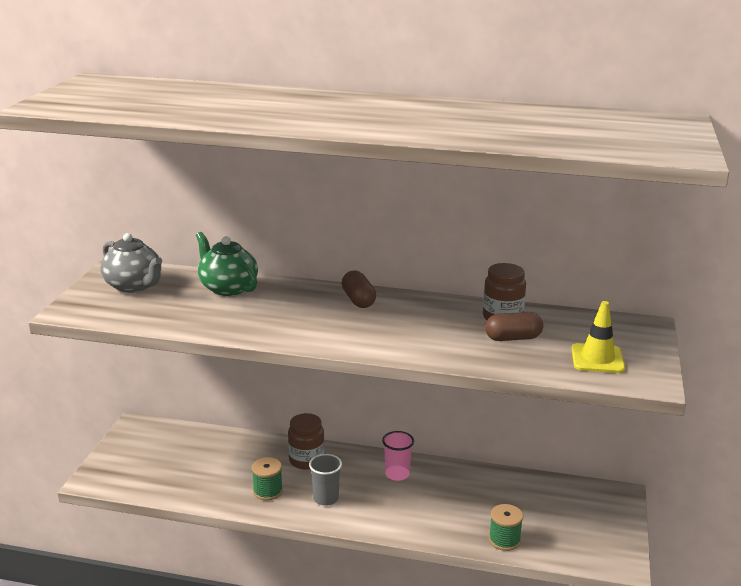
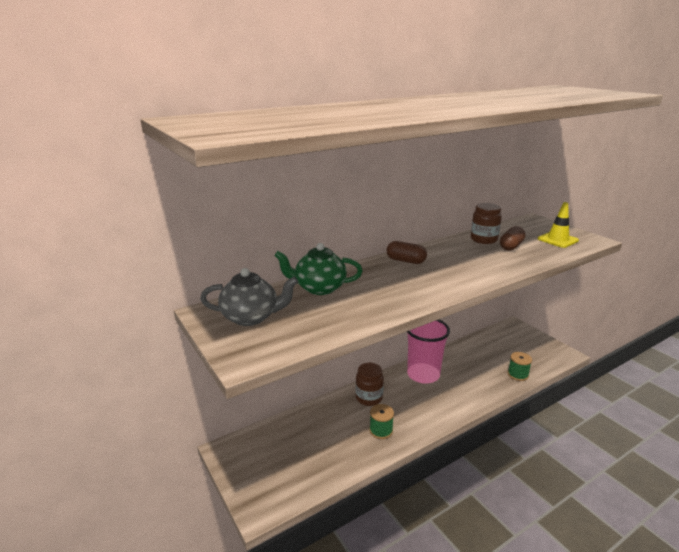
camera: 45 degrees left, 0 degrees up
(326, 498) = (416, 412): grey cup -> none
(397, 474) = (423, 375): pink cup -> pink cup, size x1.90

